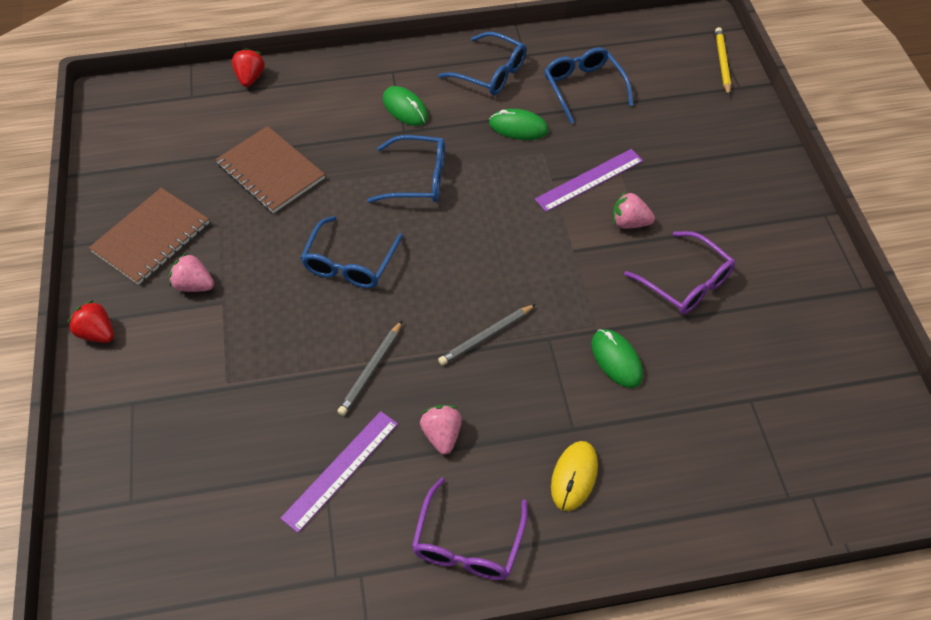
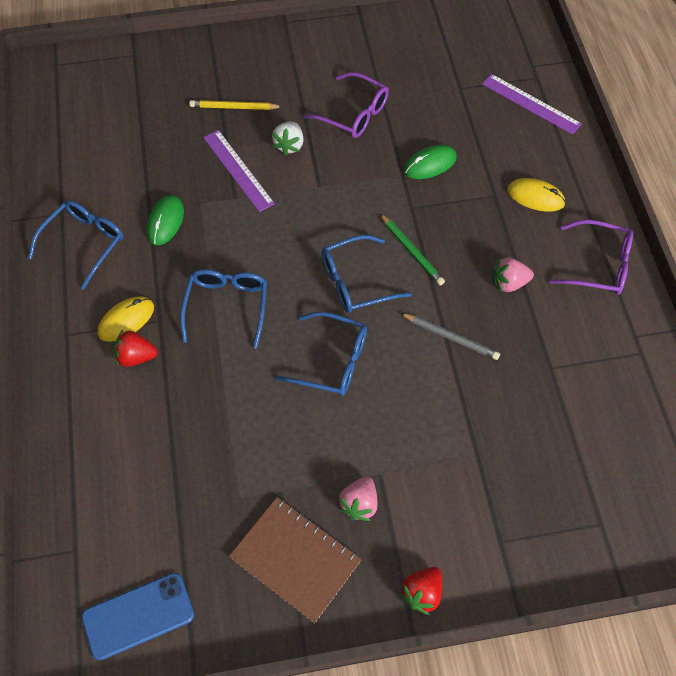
camera: 90 degrees left, 5 degrees up
(128, 138) = (138, 616): none -> blue phone
(250, 78) = (53, 484): red strawberry -> red strawberry (136, 357)
(270, 171) = (206, 446): brown notebook -> none
(340, 469) = (549, 355): purple ruler -> purple ruler (530, 104)
(405, 108) = (126, 320): green mouse -> yellow mouse
(486, 336) = (411, 251): grey pencil -> green pencil
(583, 88) = (118, 167): blue glasses -> blue glasses (356, 282)
(629, 222) = (289, 145): pink strawberry -> white strawberry
(686, 283) = (353, 114): purple glasses -> purple glasses turned 75 degrees clockwise
(722, 62) = (100, 63): yellow pencil -> yellow pencil (234, 107)

